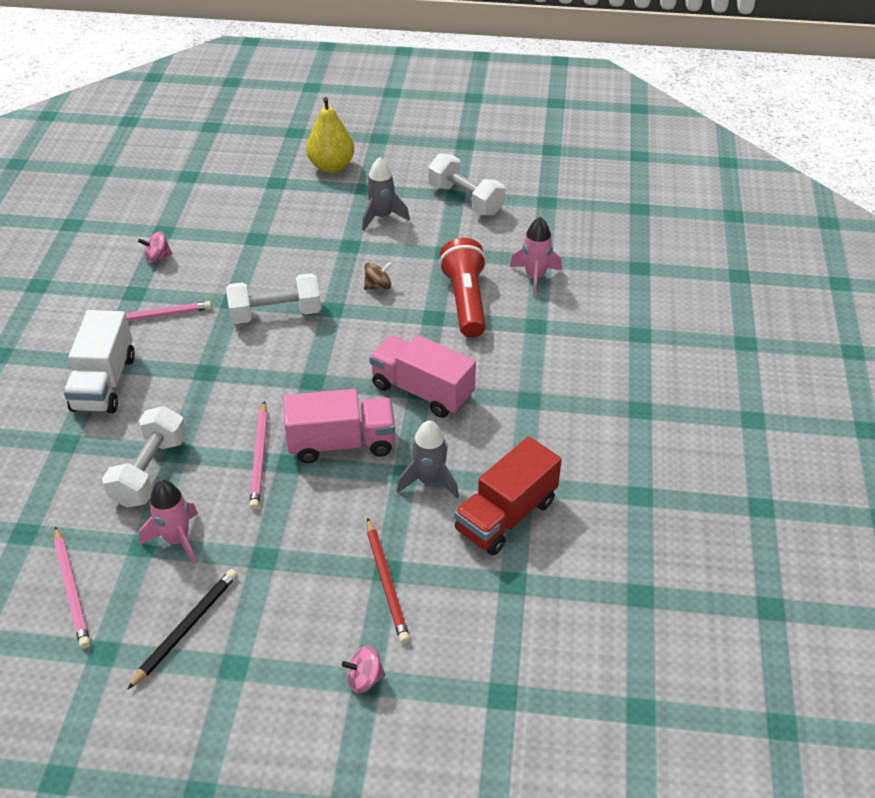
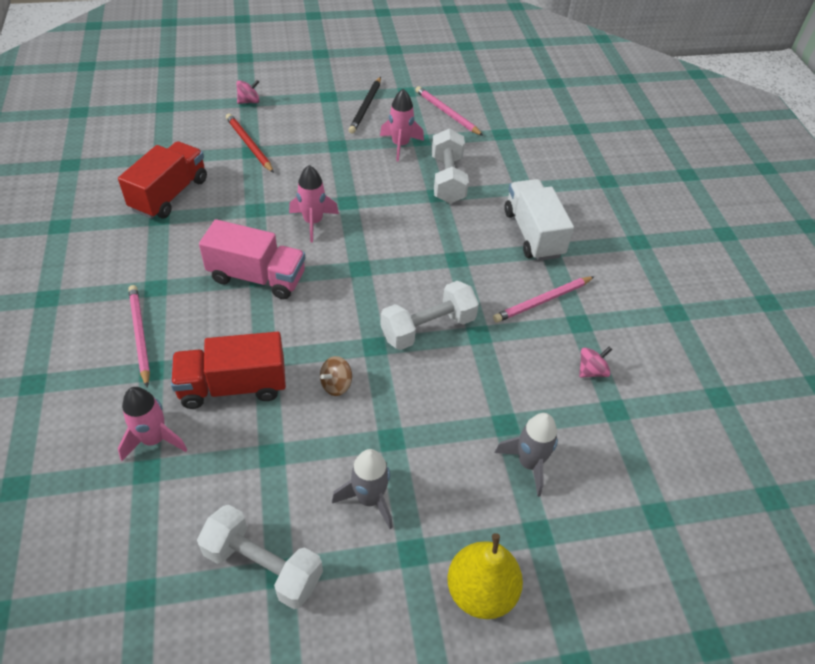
camera: 160 degrees right, 5 degrees up
(260, 458) = (372, 201): pink pencil -> pink pencil (139, 335)
(341, 443) = (313, 222): pink truck -> pink rocket
(429, 481) = (234, 208): grey rocket -> grey rocket (529, 463)
(466, 301) = (233, 386): red flashlight -> red truck

